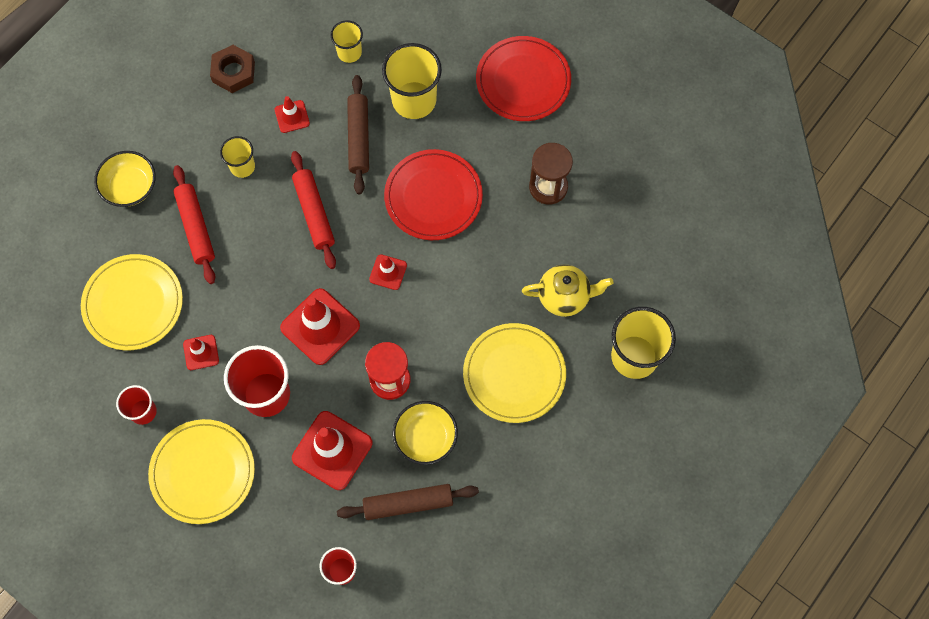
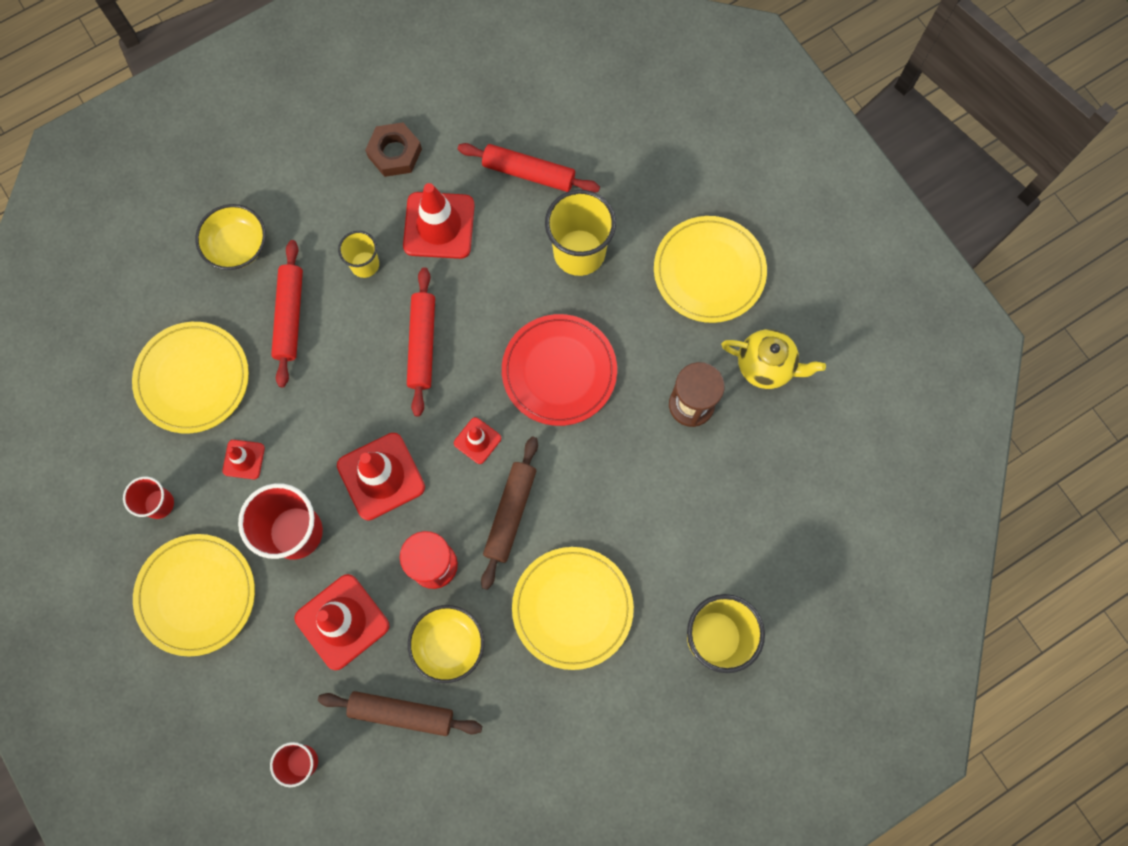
camera: 20 degrees right, 5 degrees up
(292, 116) = (439, 225): red traffic cone -> red traffic cone, size x1.91
(349, 52) = (528, 173): yellow cup -> red rolling pin
(359, 138) = (502, 275): brown rolling pin -> brown rolling pin (510, 513)
(523, 81) = (709, 271): red plate -> yellow plate
(564, 297) = (661, 539): yellow teapot -> yellow teapot (766, 366)

